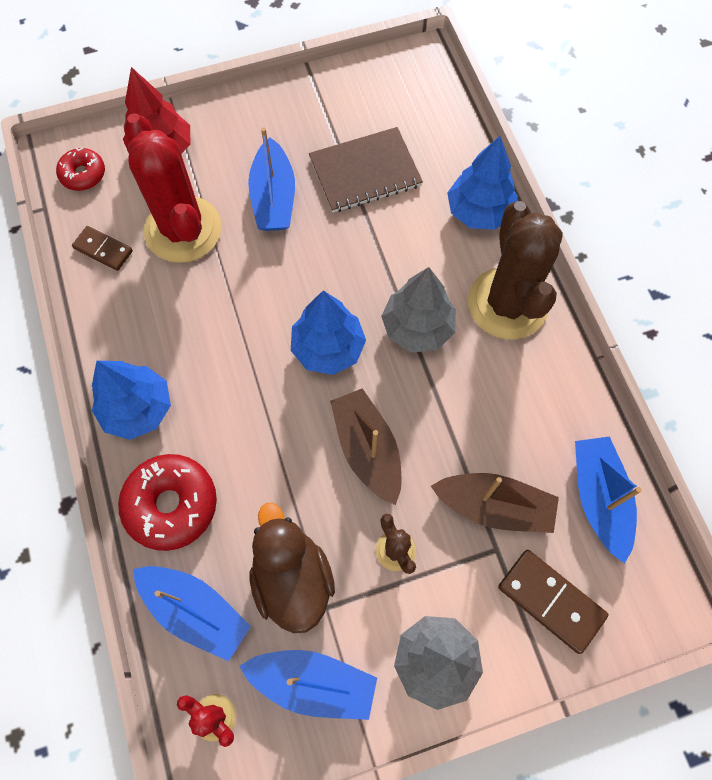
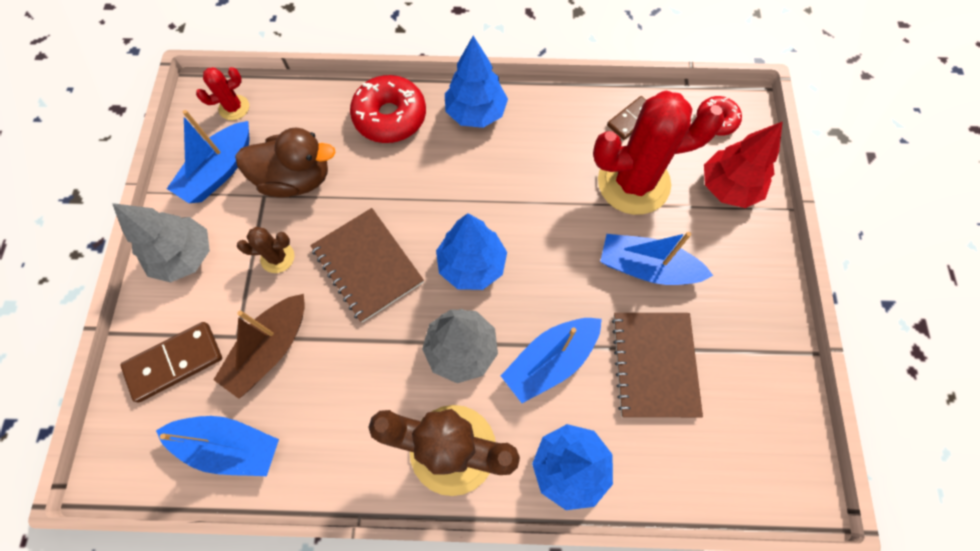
camera: 110 degrees right, 0 degrees up
(195, 611) = (307, 113): blue boat -> blue boat (550, 361)
(367, 449) = (367, 265): brown boat -> brown notebook

